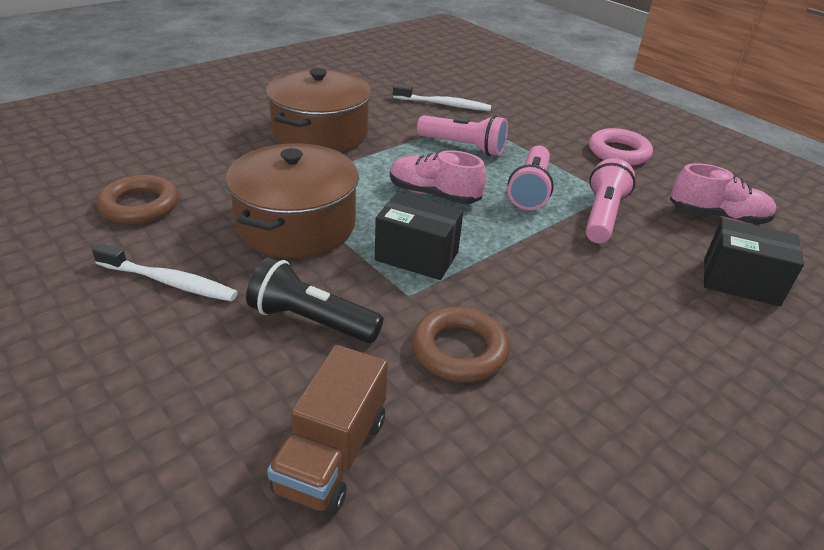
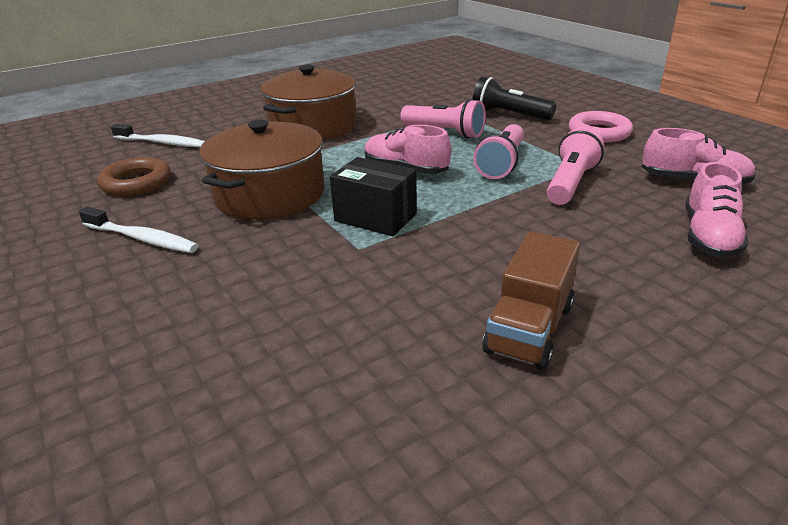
camera: 10 degrees right, 5 degrees down
(311, 320) = (260, 268): black flashlight -> black flashlight (509, 115)
(332, 454) = (246, 378): brown truck -> brown truck (529, 328)
(444, 105) = (434, 101): white toothbrush -> white toothbrush (162, 143)
(459, 350) = (396, 293): brown ring -> none
(740, 282) = (708, 237): black box -> pink shoe

